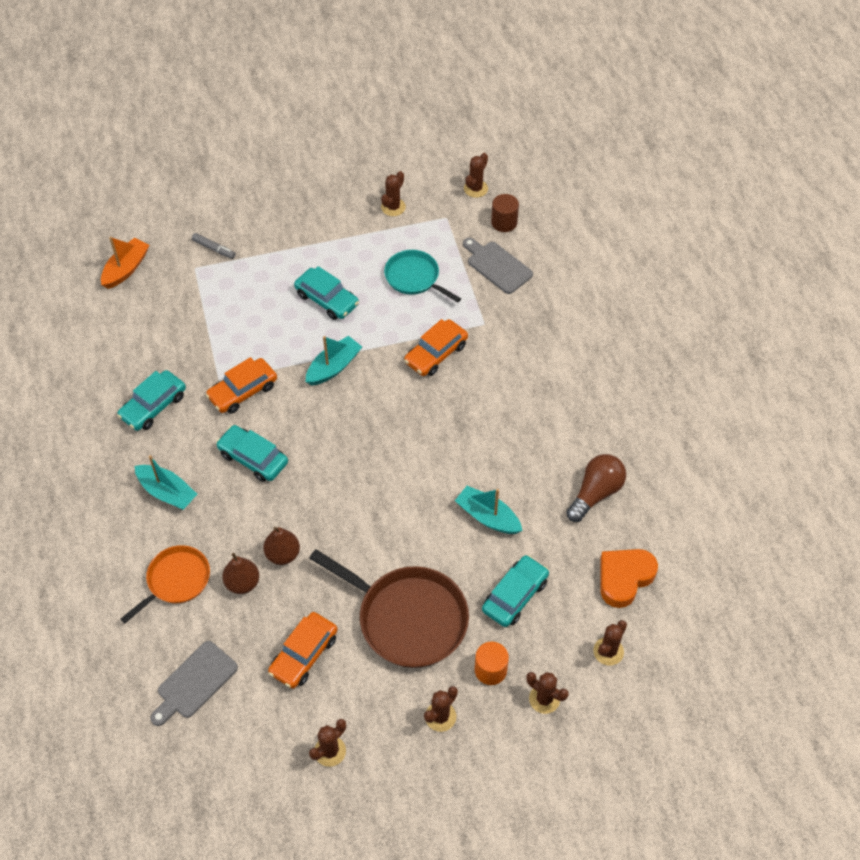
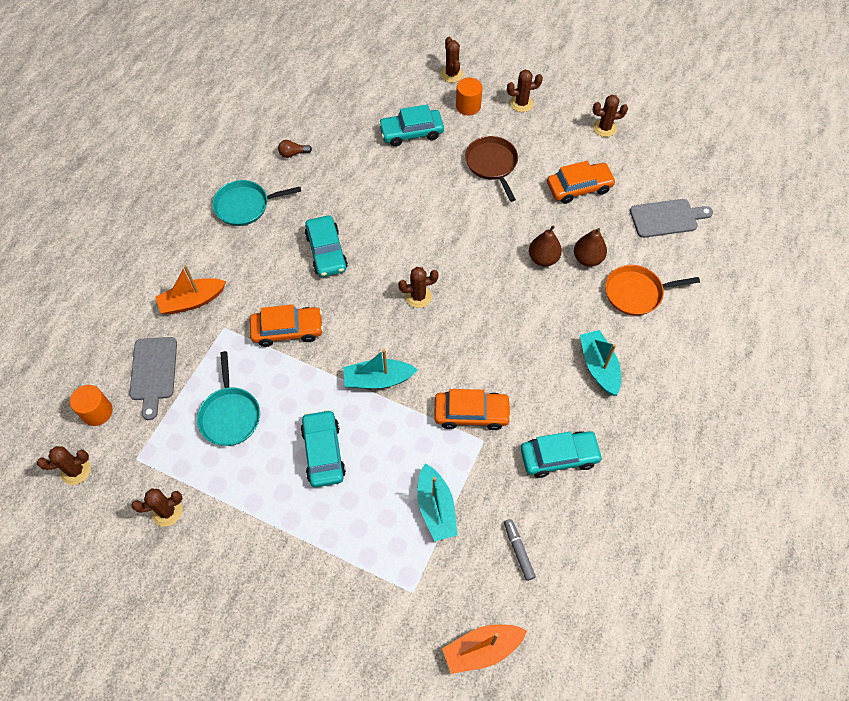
camera: 140 degrees left, 5 degrees up
(214, 249) = (375, 602): grey marker -> grey marker (518, 551)
(253, 458) = (508, 347): turquoise car -> turquoise car (326, 252)
(408, 618) = (492, 164): brown pan -> brown pan, size x0.59
(487, 517) = (378, 187): turquoise boat -> turquoise boat (436, 508)
(504, 222) = (97, 412): brown cylinder -> orange cylinder
(529, 324) = (192, 301): none -> orange boat
(579, 419) = (245, 206): none -> turquoise pan
(595, 493) = (293, 153): brown light bulb -> brown light bulb, size x0.49
(608, 651) = (389, 72): brown cactus -> brown cactus (418, 296)
(624, 578) = (335, 98): orange heart -> none

